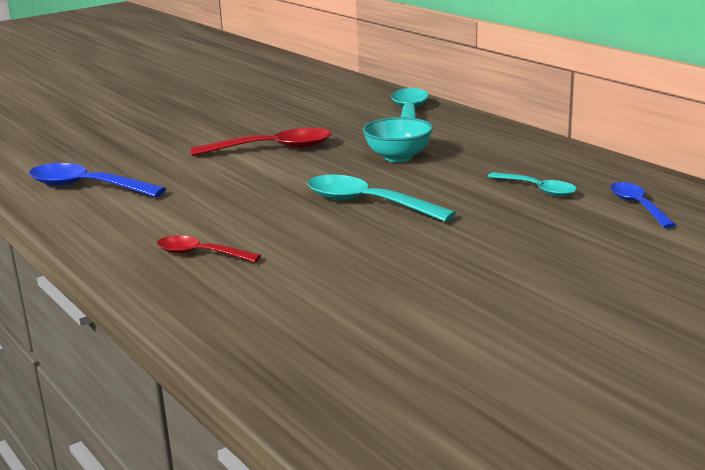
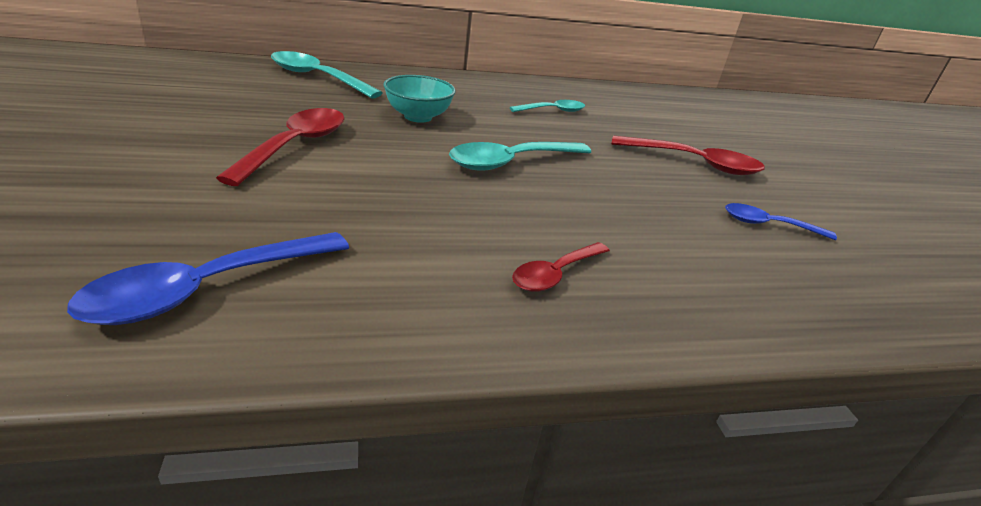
camera: 70 degrees left, 10 degrees up
(533, 271) = (695, 163): none -> red spoon
(637, 206) = (611, 103): blue spoon -> blue spoon (768, 225)

